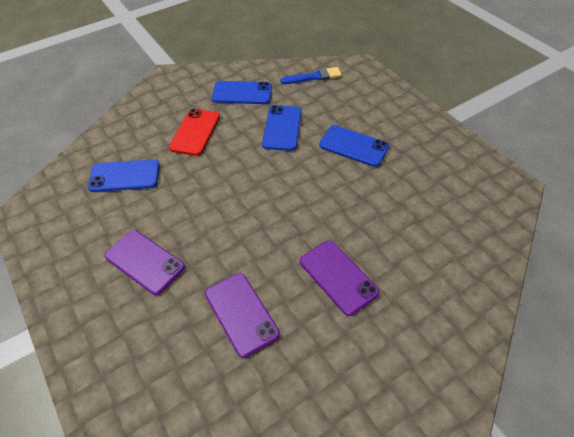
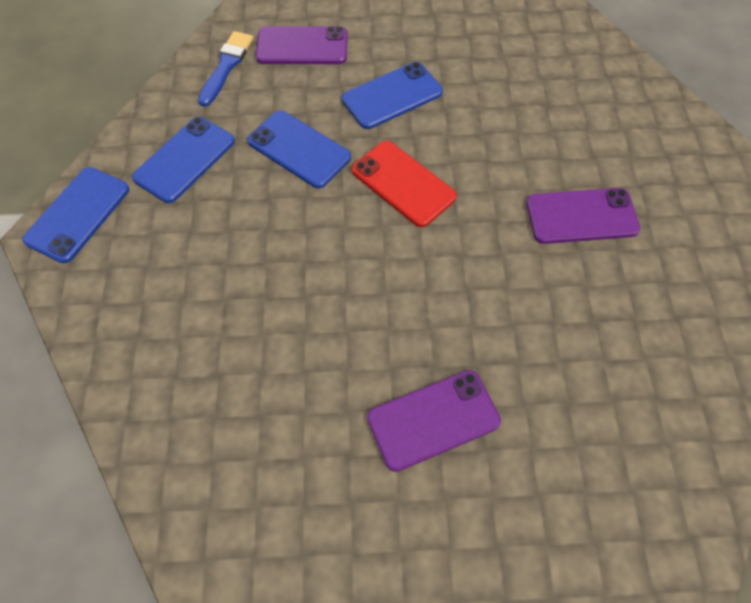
camera: 60 degrees left, 10 degrees up
(124, 176) = (241, 387): blue phone -> blue phone (78, 214)
(195, 132) = (220, 254): red phone -> red phone (403, 184)
(241, 313) = (581, 338): purple phone -> purple phone (302, 46)

